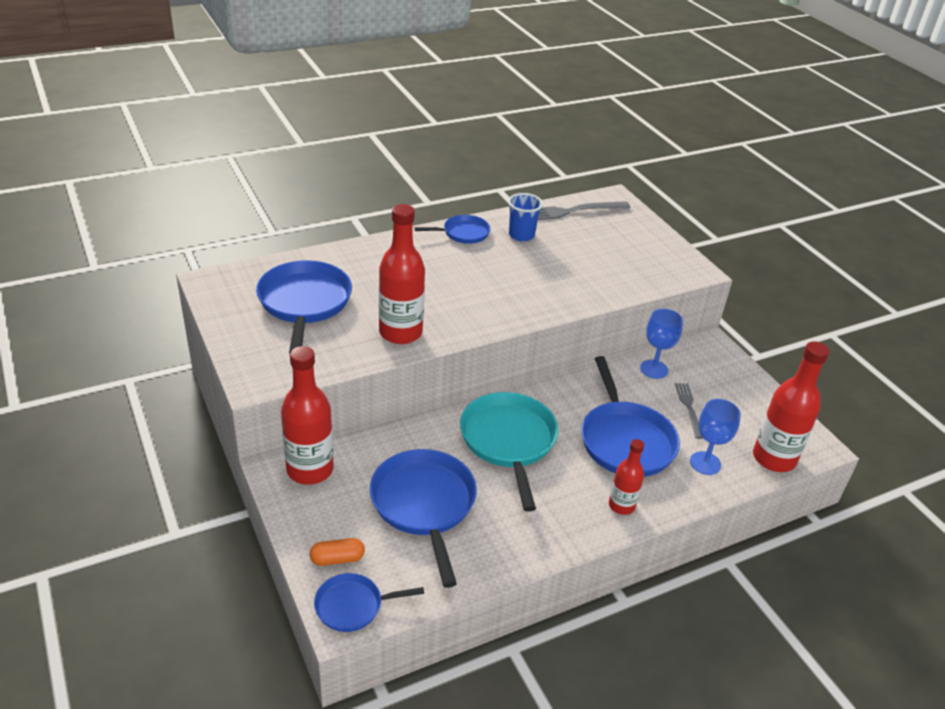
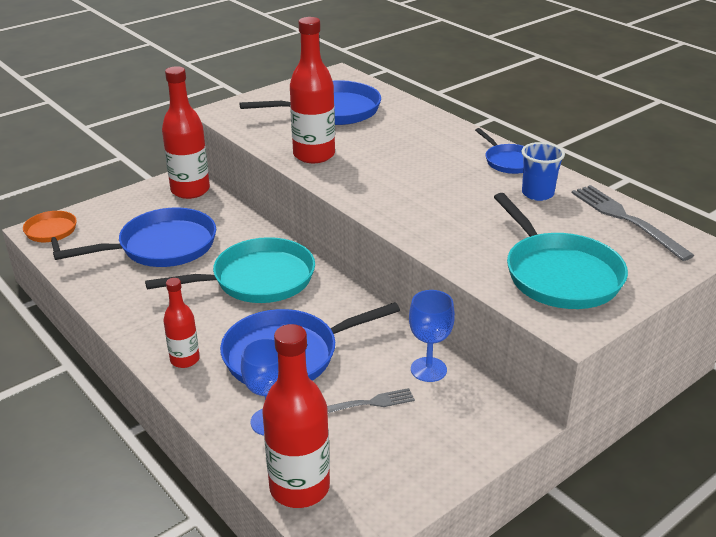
camera: 80 degrees right, 5 degrees down
(337, 559) = (97, 218): orange capsule -> none
(353, 606) = (51, 232): blue pan -> orange pan
(635, 258) = (559, 274): none -> turquoise pan

